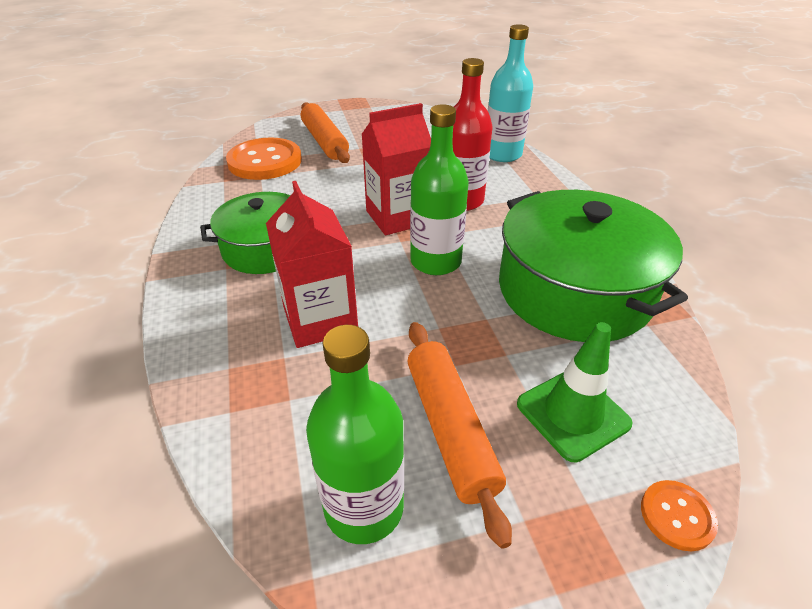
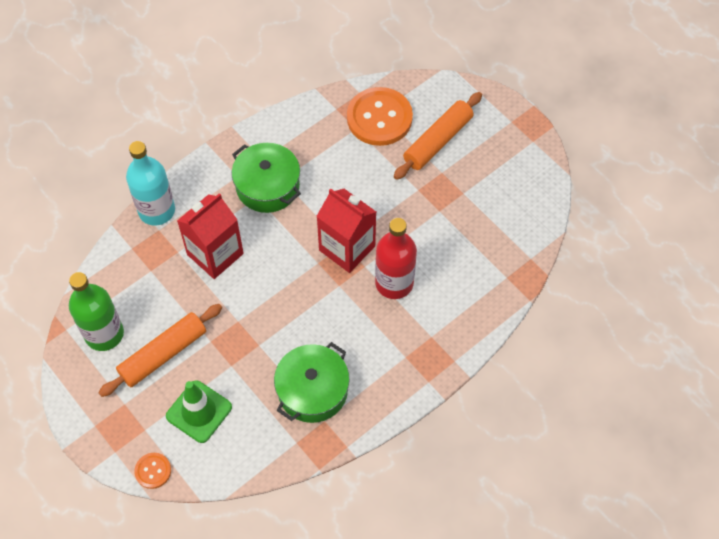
camera: 65 degrees right, 20 degrees up
(435, 261) = (304, 294): green bottle -> none
(502, 154) = (494, 288): turquoise bottle -> turquoise bottle (156, 210)
(574, 290) = (312, 390): green pot -> green pot, size x0.62

